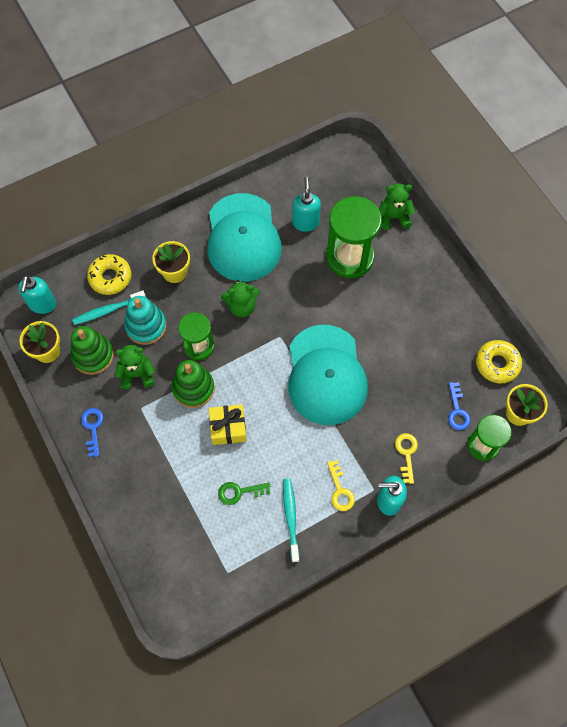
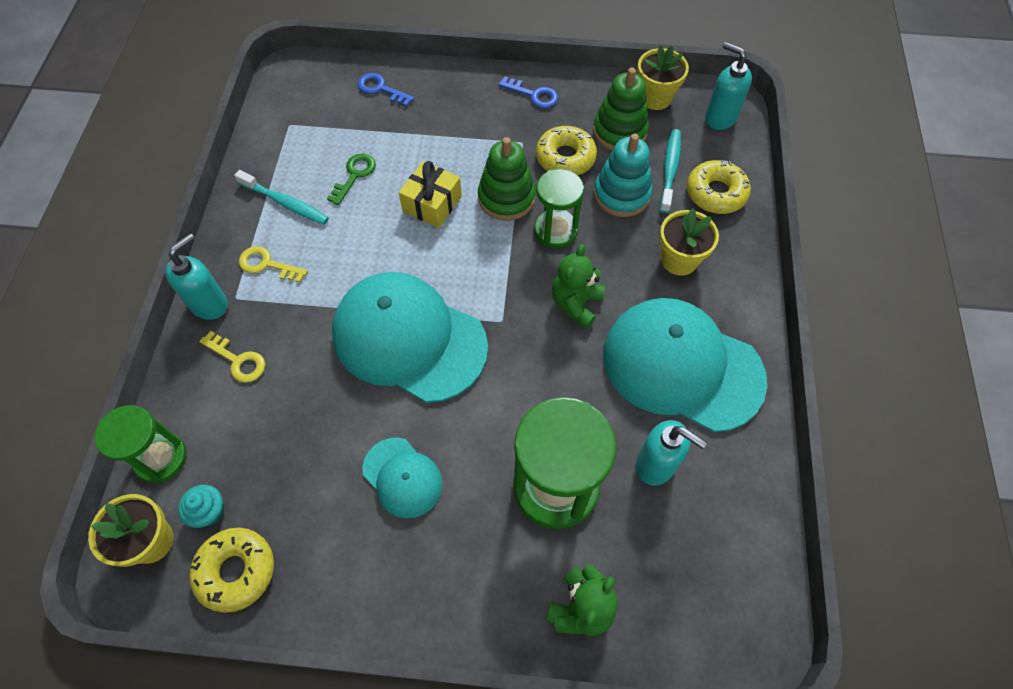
camera: 125 degrees right, 5 degrees down
(137, 374) = (565, 158): green teddy bear -> yellow donut
(399, 325) = (402, 477): none -> turquoise cap
(457, 411) = (228, 461): blue key -> blue key (381, 89)
(485, 398) = (209, 511): none -> turquoise cupcake

